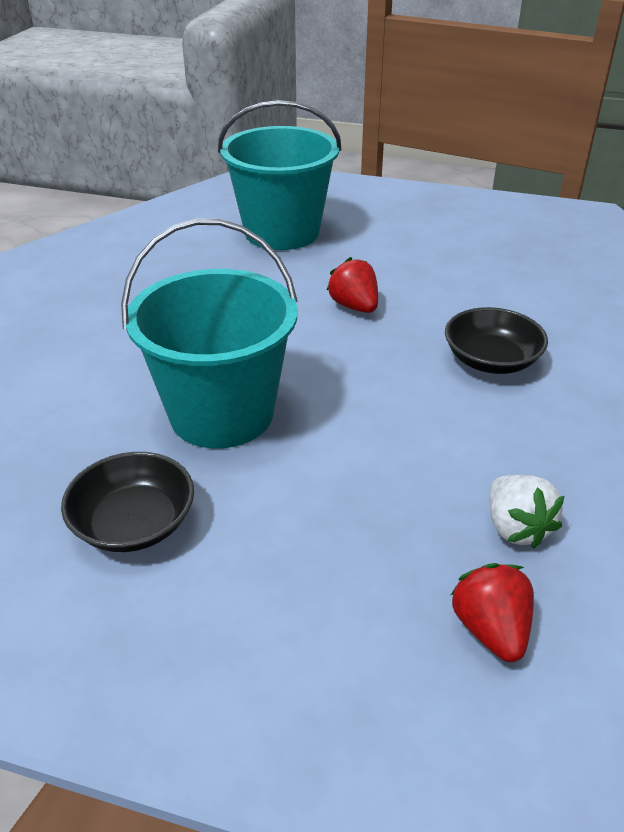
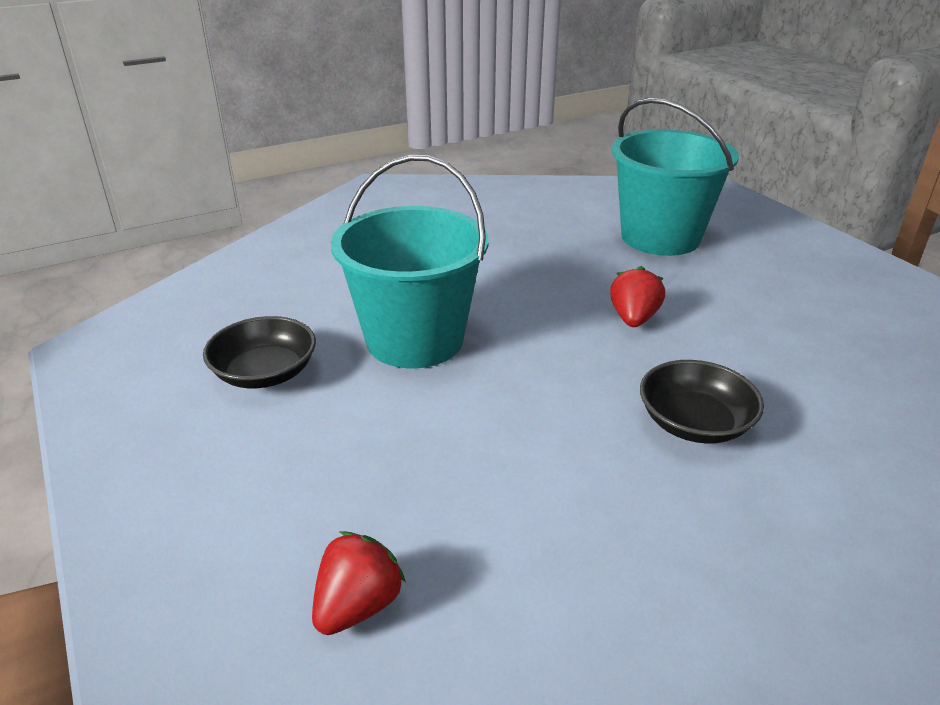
camera: 45 degrees right, 5 degrees down
(516, 528) = (496, 557): white strawberry -> none

